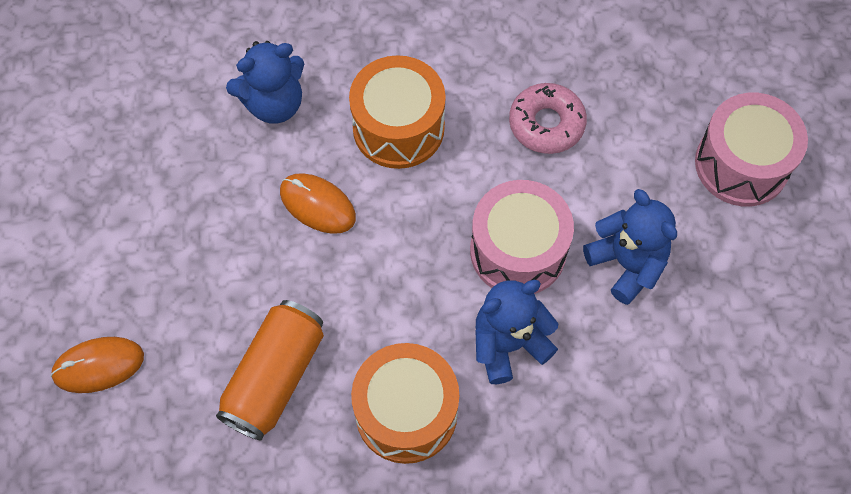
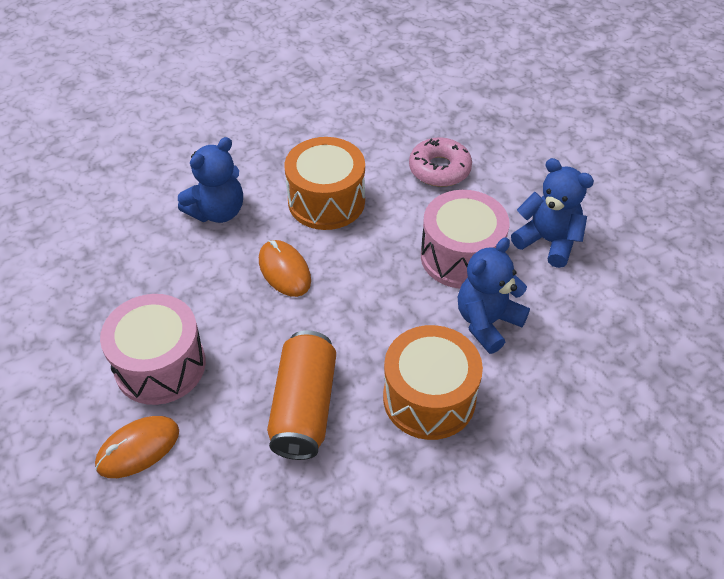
camera: 20 degrees left, 15 degrees down
(317, 205) = (284, 270): orange mouse -> orange mouse turned 45 degrees clockwise
(741, 164) = (594, 156): pink drum -> pink drum (160, 365)

